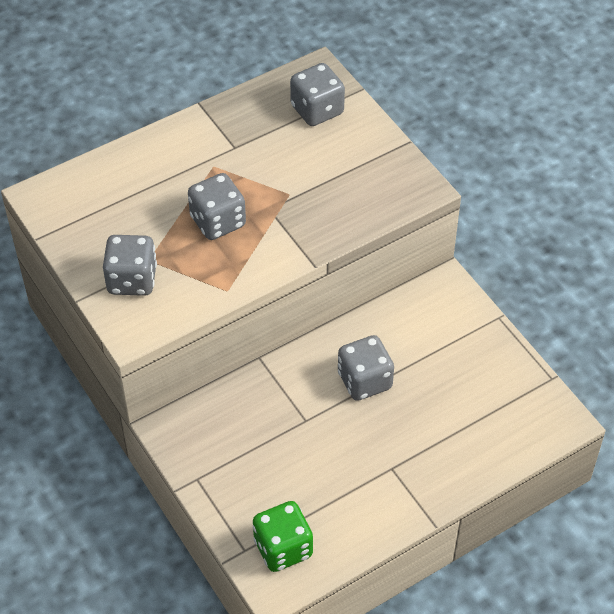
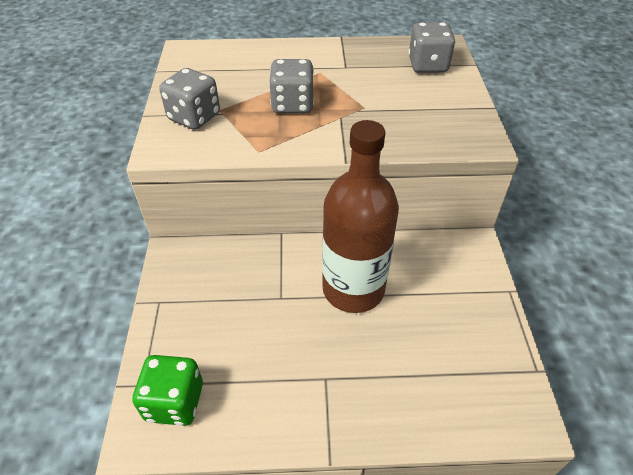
camera: 30 degrees right, 5 degrees down
(364, 381) = (353, 289): grey dice -> brown bottle

